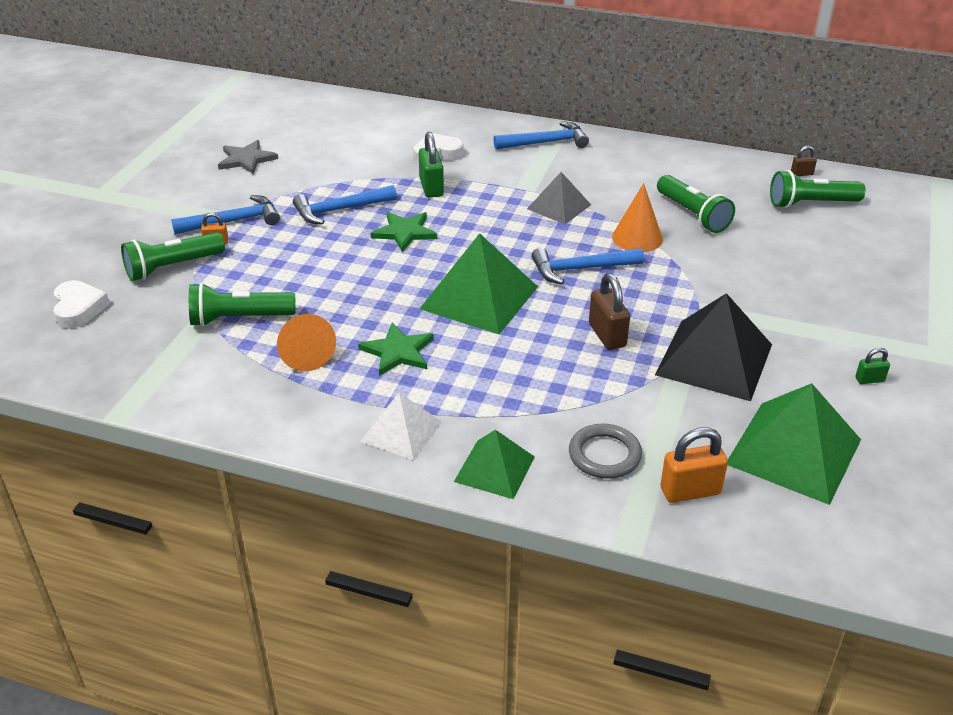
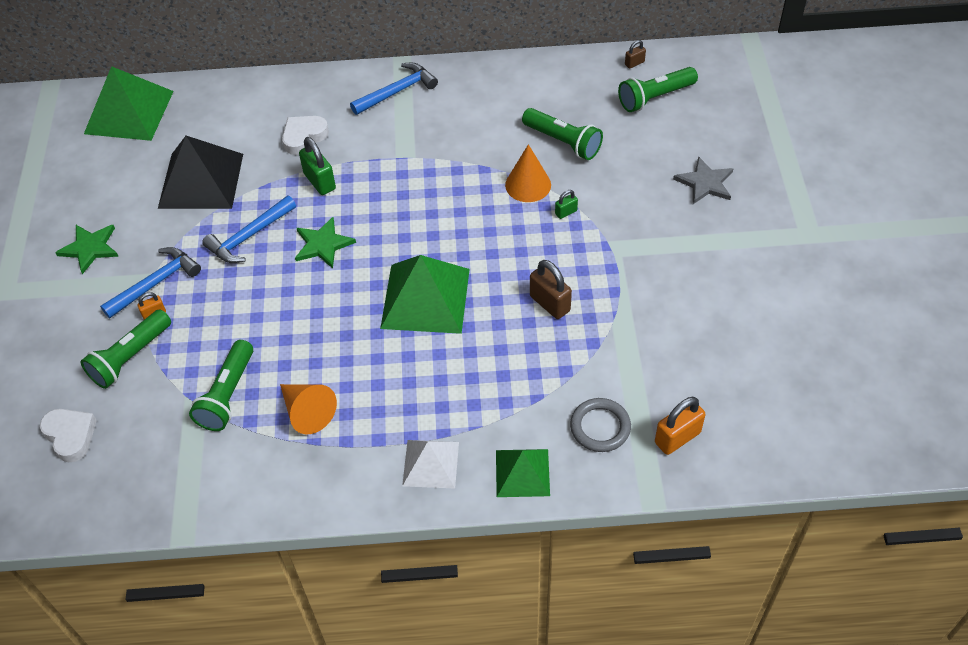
camera: 20 degrees left, 15 degrees up
(239, 318) = (227, 395): green flashlight -> green flashlight turned 45 degrees counterclockwise
(246, 159) = (123, 201): grey star -> grey star (705, 183)
(398, 351) = (386, 382): green star -> green star (90, 248)
(559, 206) = (445, 168): grey pyramid -> none
(581, 269) = (496, 237): blue hammer -> none
(714, 359) = (643, 299): black pyramid -> black pyramid (201, 180)
(794, 451) = (737, 371): green pyramid -> green pyramid (129, 112)
(869, 380) = (767, 279): green padlock -> green padlock (566, 212)

